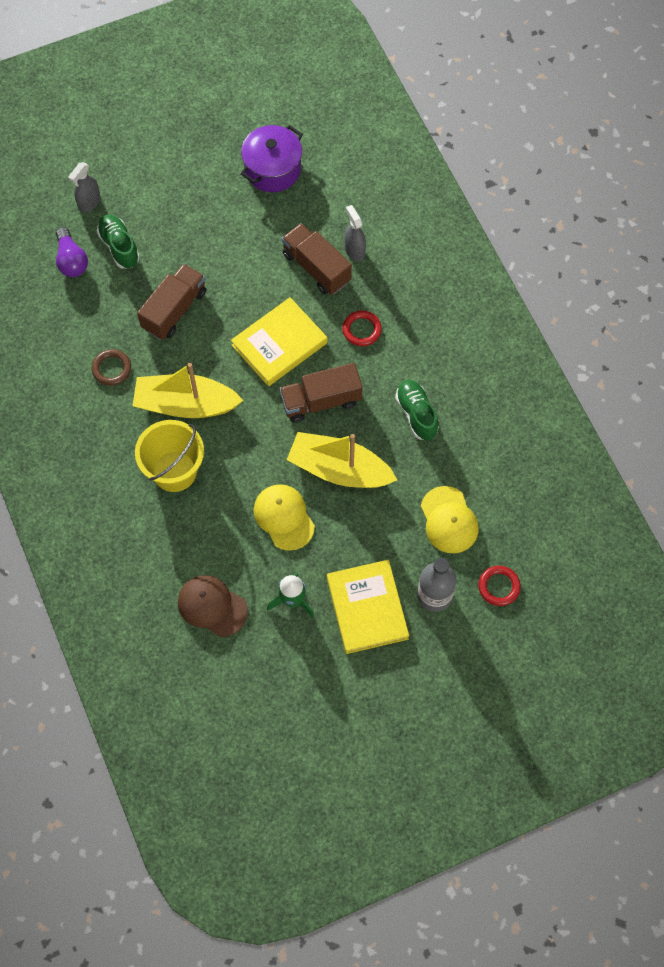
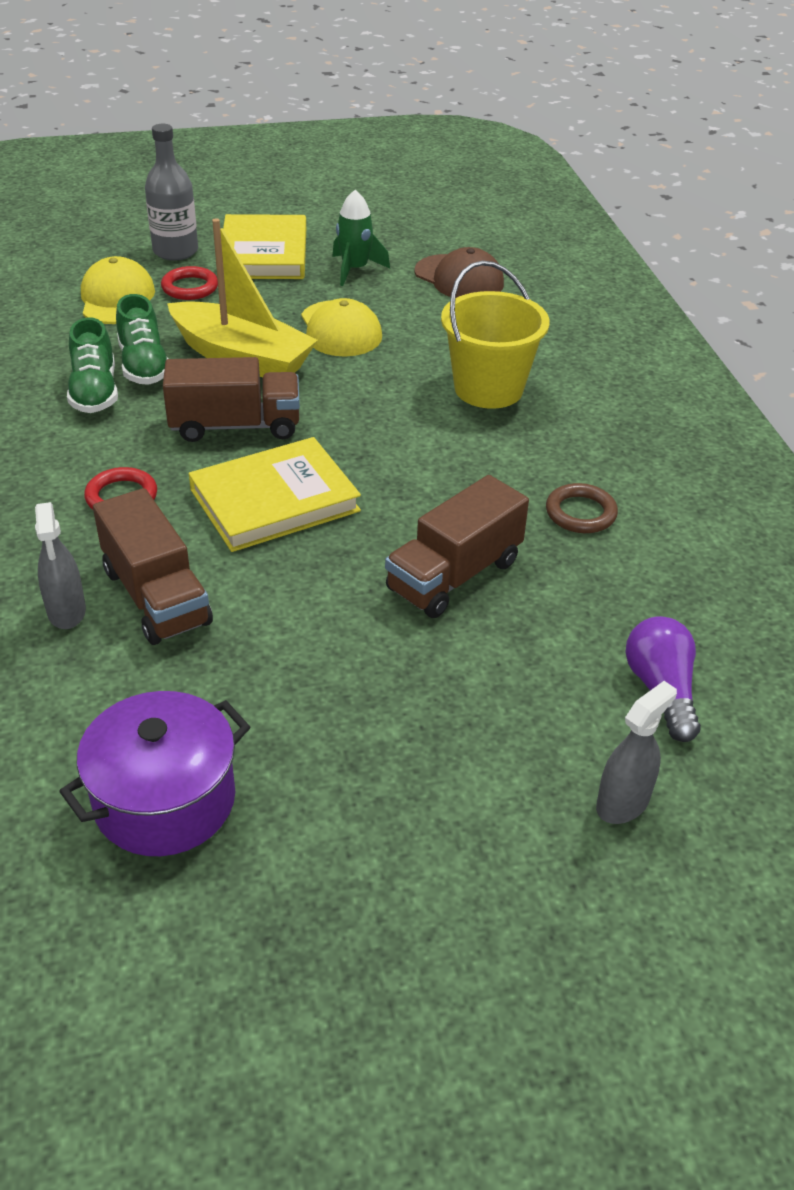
camera: 170 degrees left, 25 degrees down
(119, 247) = (555, 698): green shoe -> green shoe (144, 366)
(185, 404) = (457, 453): yellow boat -> none
(499, 587) = (92, 247): red ring -> red ring (190, 287)

